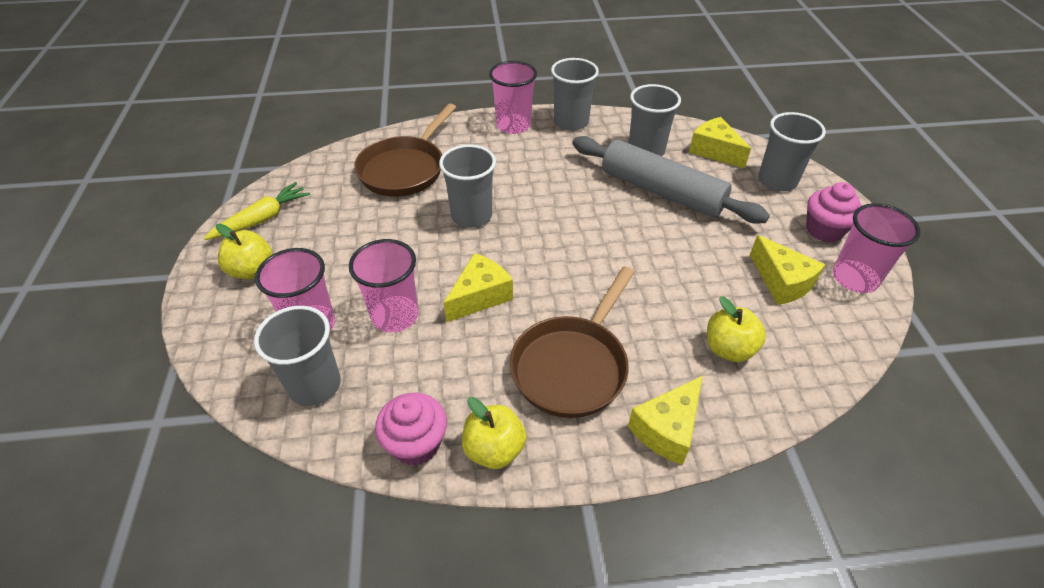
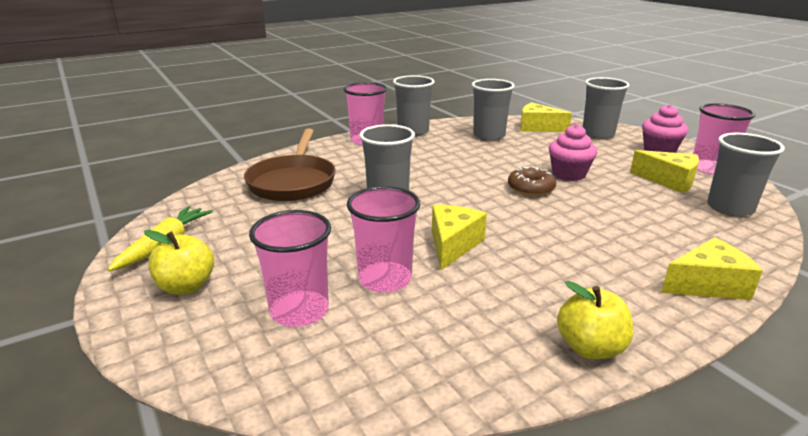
camera: 25 degrees left, 20 degrees down
(315, 385) = (351, 359): grey cup -> grey cup (730, 208)
(416, 443) = (511, 370): pink cupcake -> pink cupcake (569, 174)
(572, 366) = (585, 268): brown pan -> none
(617, 246) = (530, 188): none -> brown donut
(661, 191) = (526, 153): grey rolling pin -> none
(667, 429) = (707, 285): yellow cheese -> yellow cheese turned 120 degrees counterclockwise
(729, 349) = (685, 225): yellow apple -> none

